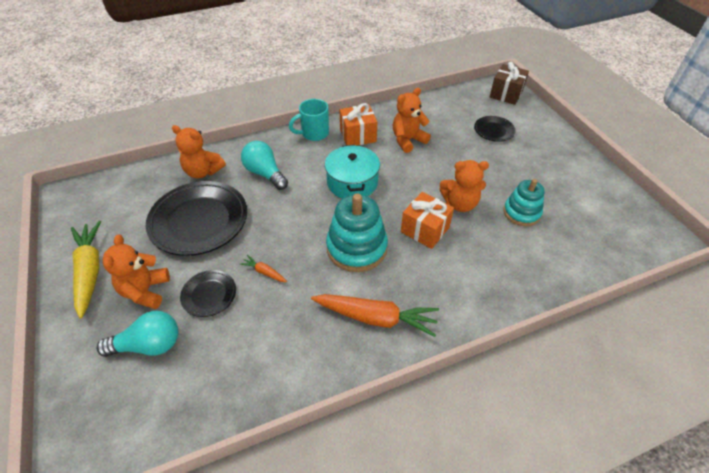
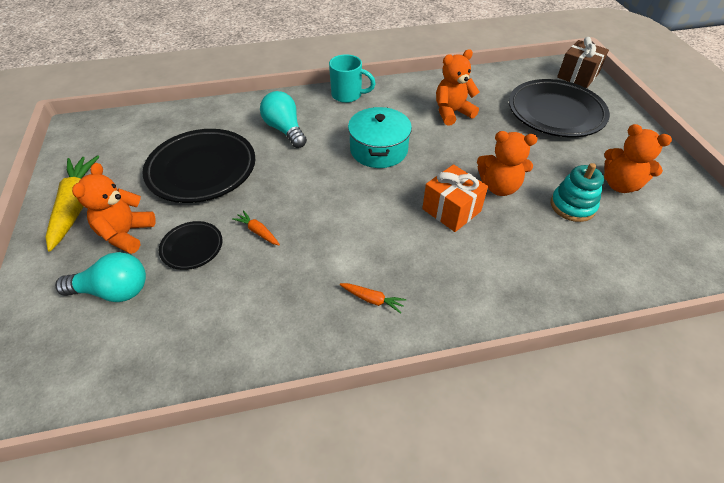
camera: 10 degrees right, 0 degrees up
(203, 171) = (219, 120): orange teddy bear -> orange teddy bear (620, 184)
(314, 134) = (348, 95): turquoise mug -> turquoise mug turned 150 degrees counterclockwise
(356, 248) = (367, 220): turquoise stacking toy -> none
(358, 135) = (396, 102): orange gift -> none
(376, 318) = (372, 299): orange carrot -> orange carrot, size x0.46
(494, 131) = (555, 113): black plate -> black plate, size x2.03

